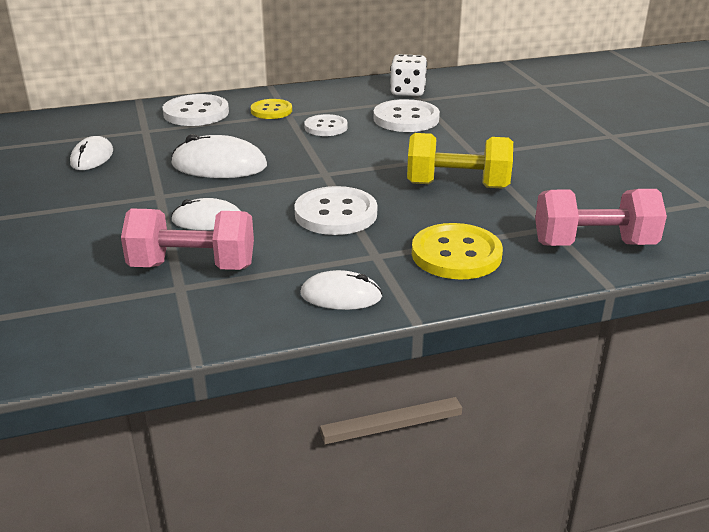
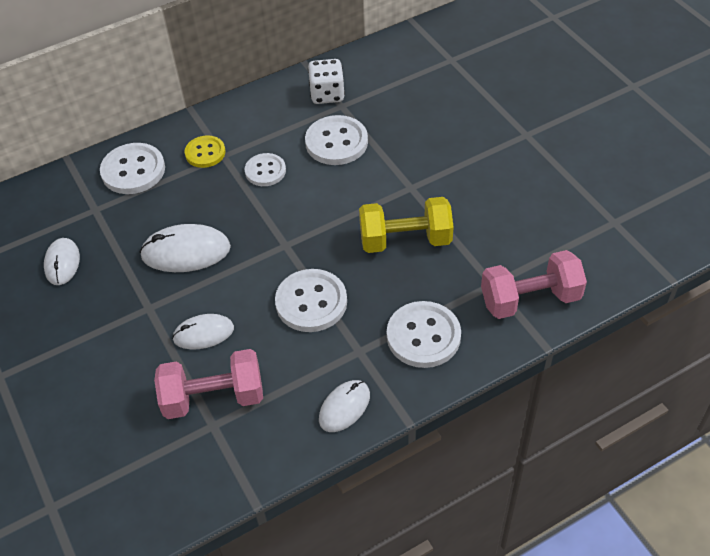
camera: 10 degrees left, 20 degrees up
(341, 295) = (344, 407): white mouse -> white mouse turned 45 degrees counterclockwise
(456, 254) = (423, 336): yellow button -> white button

